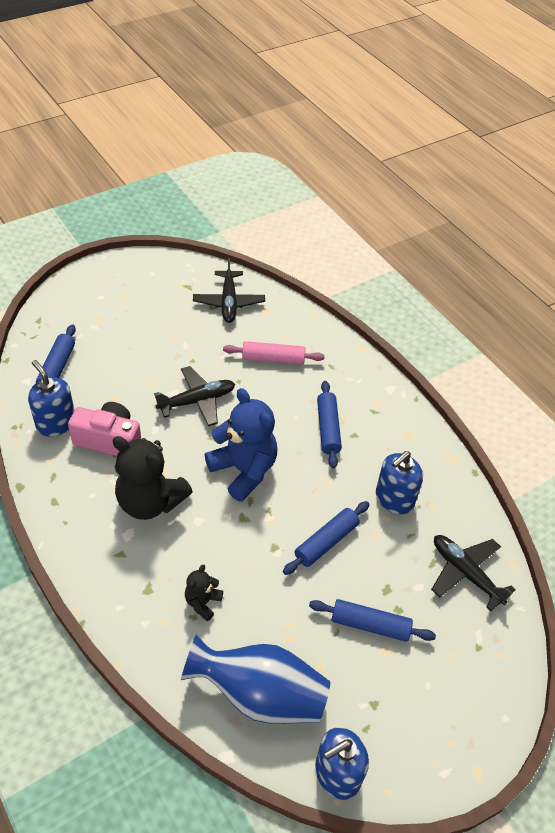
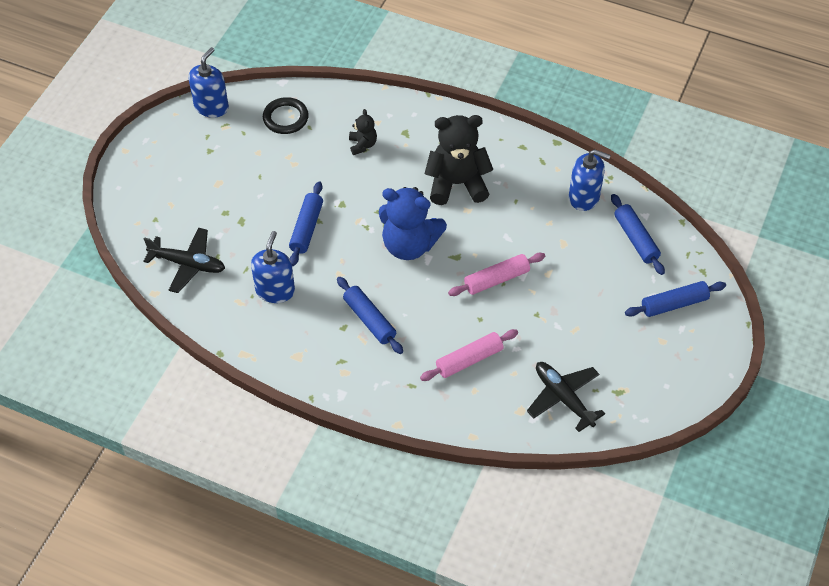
camera: 150 degrees right, 5 degrees up
(109, 440) = (531, 208): pink camera -> none
(197, 401) = (496, 279): black plane -> pink rolling pin
(259, 694) = (285, 118): blue vase -> black ring
(370, 625) = (239, 192): blue rolling pin -> blue rolling pin (674, 304)

